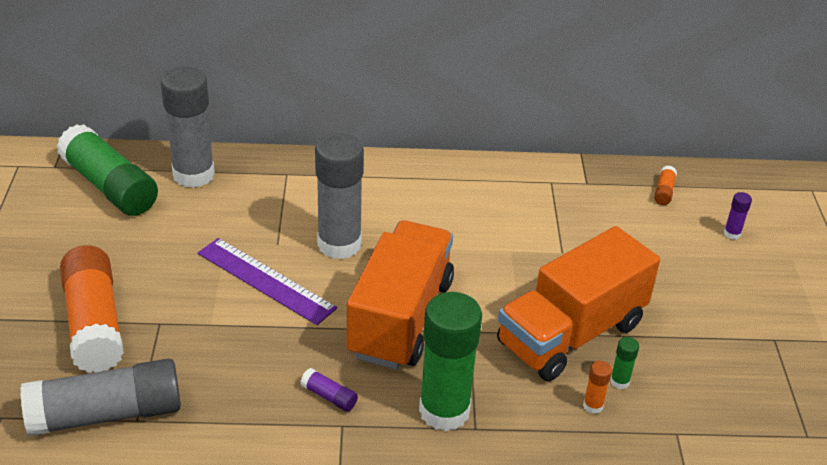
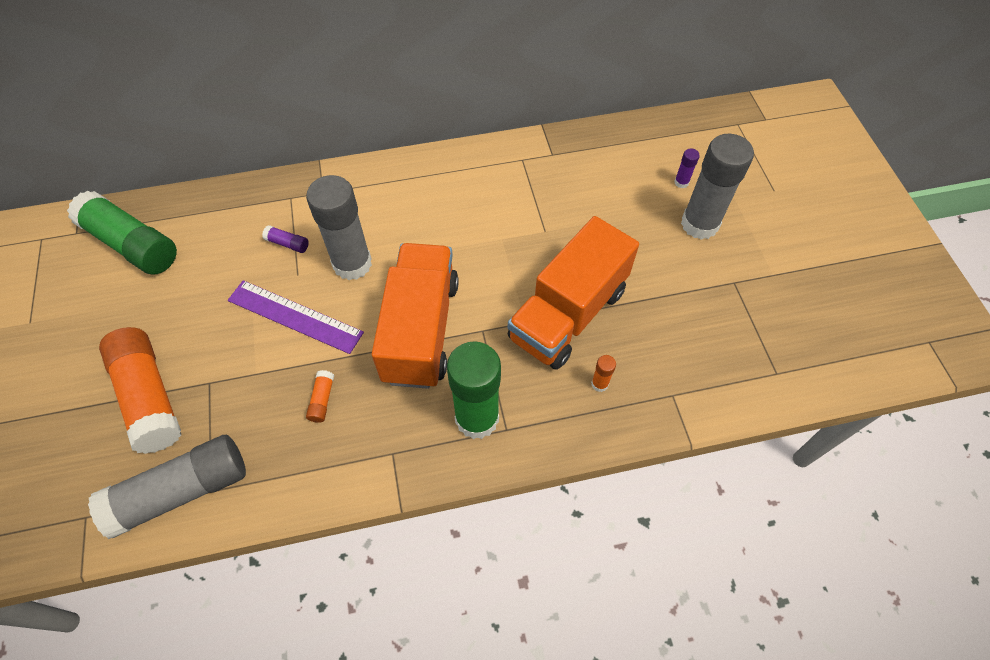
camera: 10 degrees left, 20 degrees up
(193, 175) = (206, 216): grey glue stick -> grey glue stick (699, 224)
(329, 396) = (375, 426): purple glue stick -> purple glue stick (288, 244)
(619, 381) = (617, 354): green glue stick -> none
(664, 191) = (618, 150): orange glue stick -> orange glue stick (322, 400)

